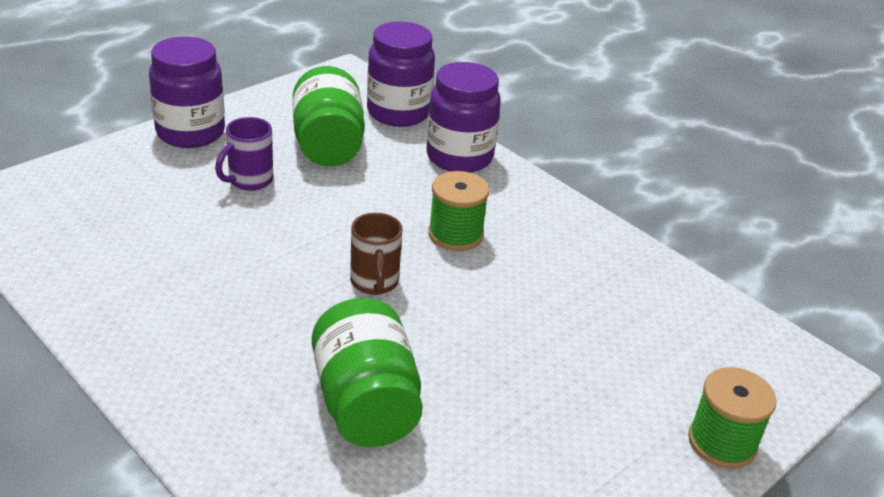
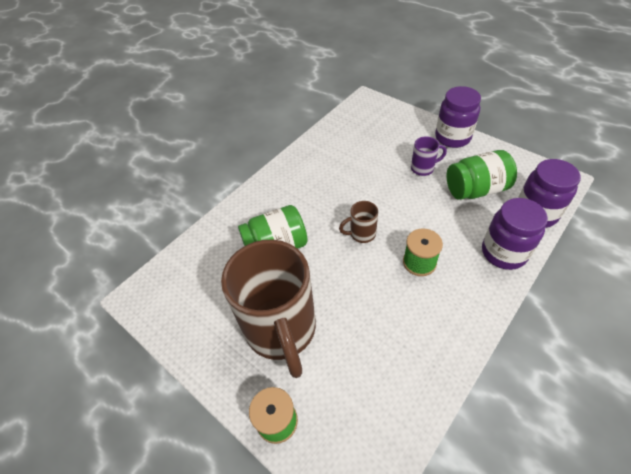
camera: 90 degrees right, 15 degrees up
(249, 181) = (423, 168): purple mug -> purple mug turned 135 degrees clockwise
(561, 418) = (281, 331): none -> brown mug

